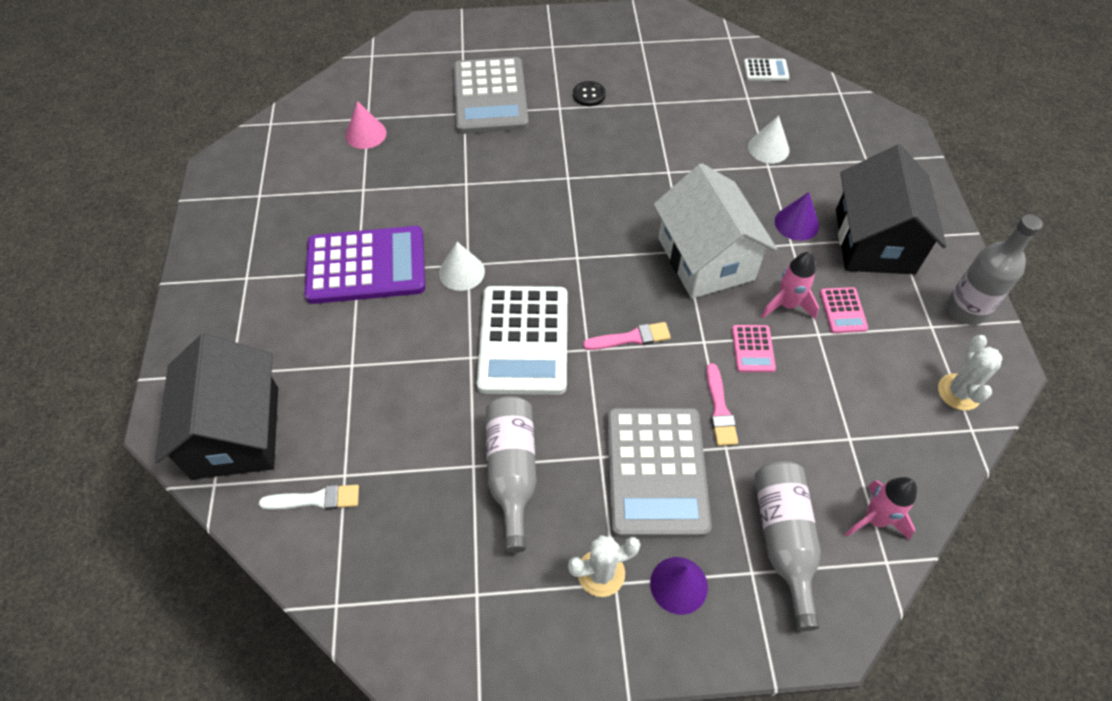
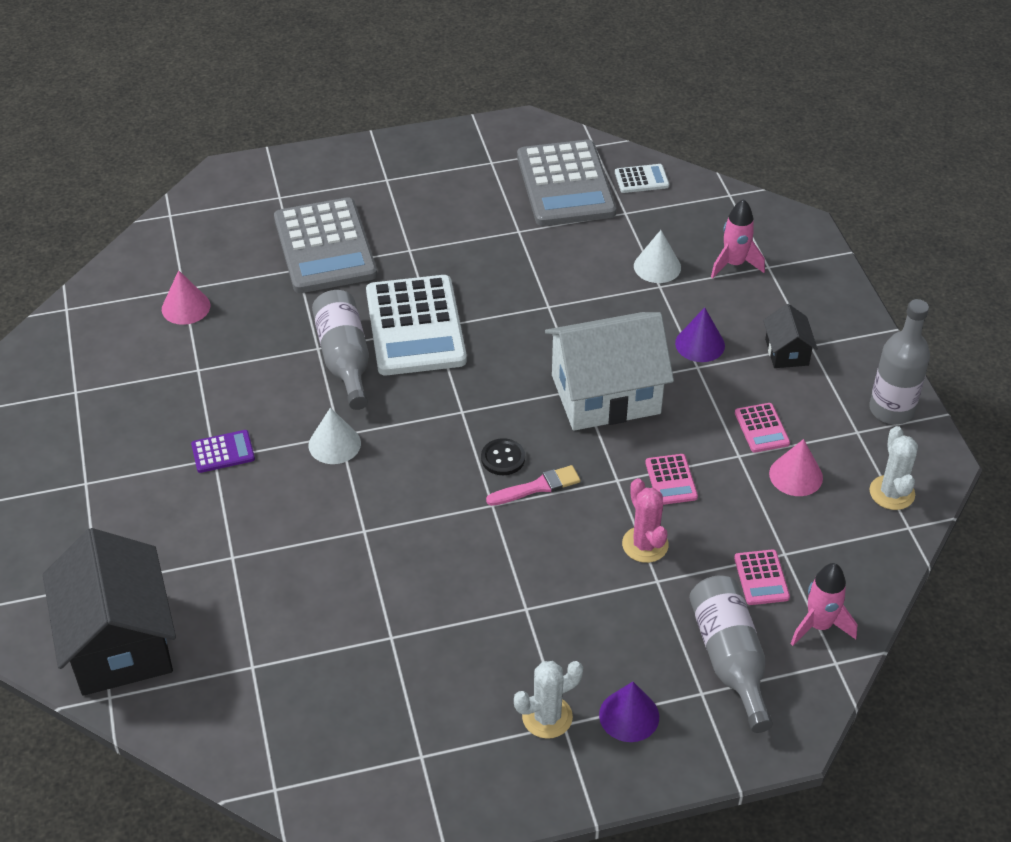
camera: 10 degrees left, 10 degrees down
(316, 499) = (227, 694): white brush -> none
(366, 266) = (223, 452): purple calculator -> purple calculator, size x0.43
(512, 471) = (434, 636): grey bottle -> grey bottle (345, 359)
(523, 340) = (419, 505): white calculator -> white calculator (415, 326)
(589, 95) = (441, 231): black button -> black button (503, 458)
(656, 471) = (587, 614): grey calculator -> grey calculator (565, 184)
(705, 259) = (605, 394): white house -> white house turned 75 degrees counterclockwise
(720, 409) = (645, 544): pink brush -> pink cactus
(786, 305) = (701, 430): pink rocket -> pink rocket (734, 264)
(824, 460) = (761, 578): none -> pink calculator
(869, 361) = (796, 475): none -> pink cone
(874, 241) = (786, 352): black house -> black house, size x0.46

